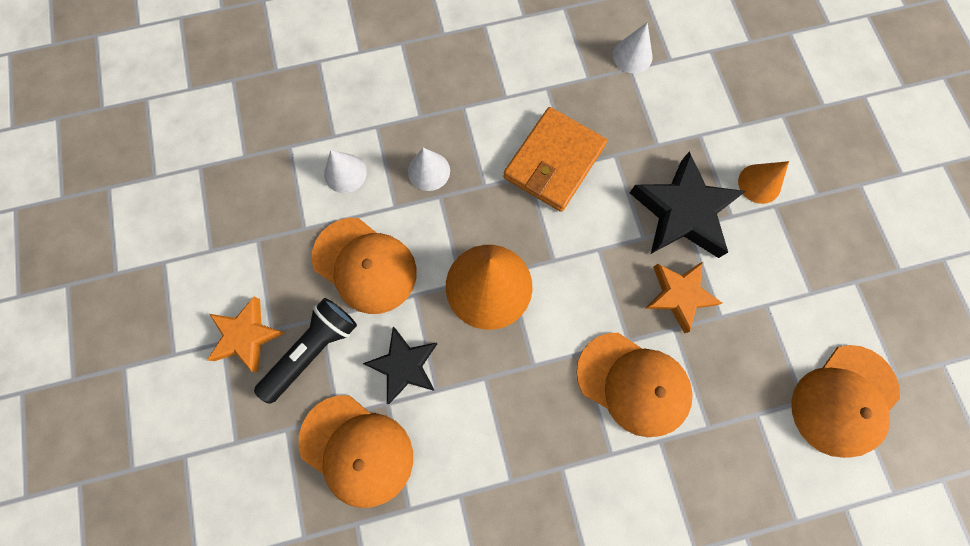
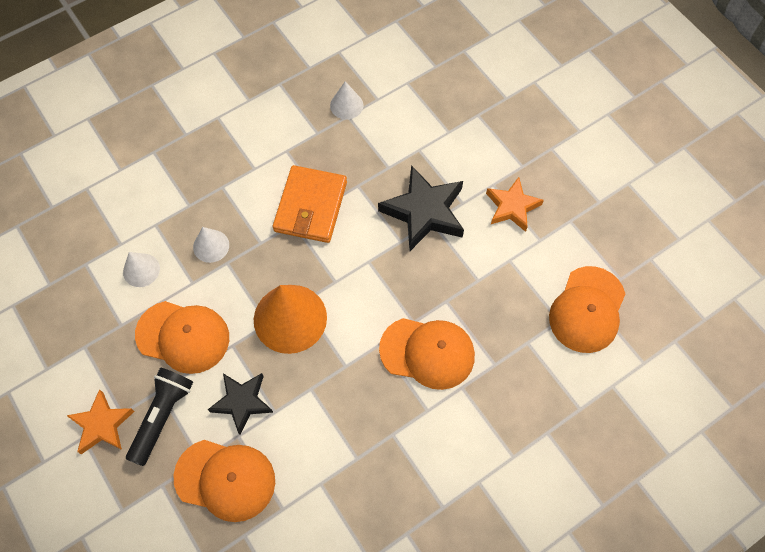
camera: 20 degrees left, 10 degrees down
(679, 295) = (441, 275): orange star -> orange star (512, 207)
(759, 183) = (476, 172): orange cone -> none

